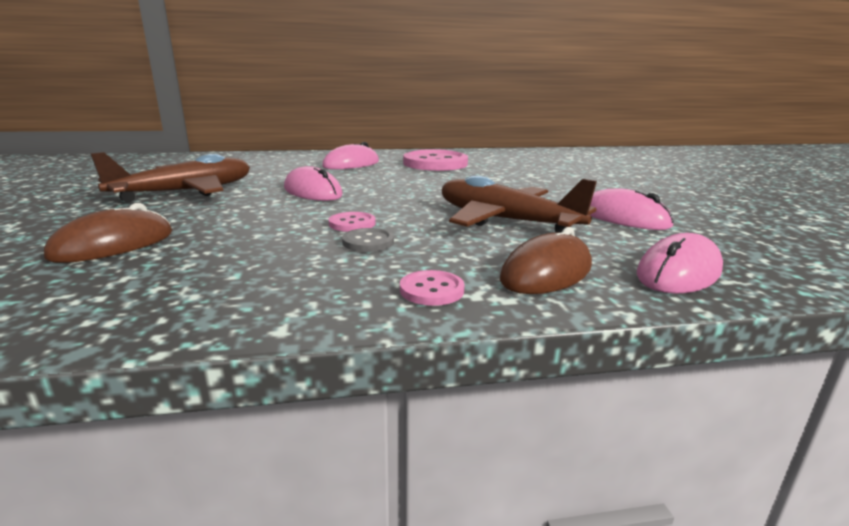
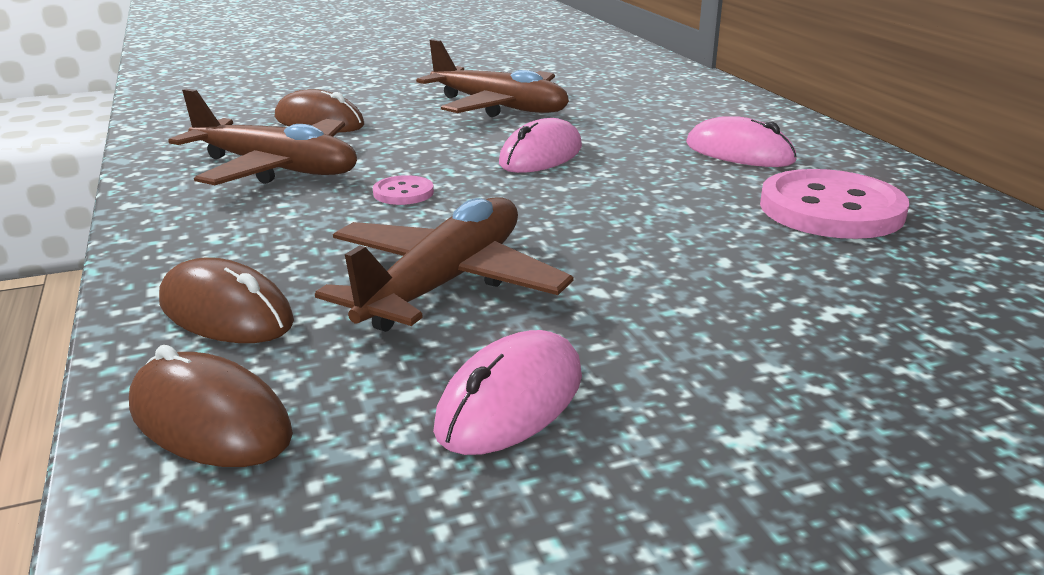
camera: 80 degrees right, 5 degrees up
(245, 261) = (276, 169): none -> brown plane
(368, 242) = (335, 208): grey button -> none
(431, 290) = (188, 250): pink button -> none
(678, 272) = (209, 420): pink mouse -> brown mouse

